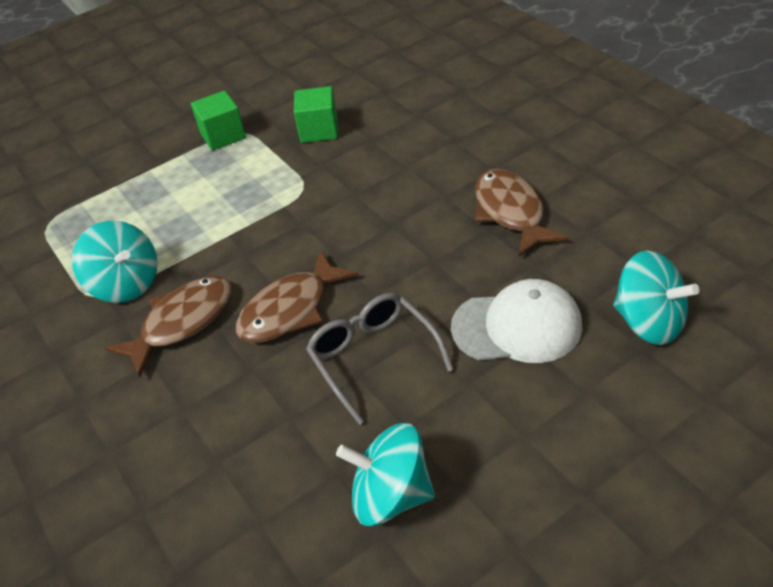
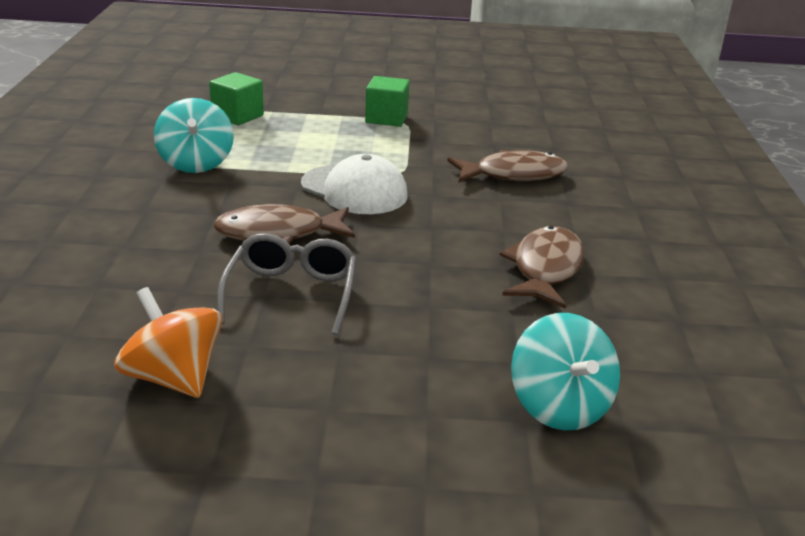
camera: 30 degrees right, 15 degrees down
(182, 323) = (197, 201): brown fish -> brown fish (513, 174)
(319, 130) = (463, 147): green cube -> green cube (237, 116)
(391, 495) = (173, 378): turquoise spinning top -> orange spinning top
(517, 326) = (434, 340): white cap -> white cap (354, 190)

